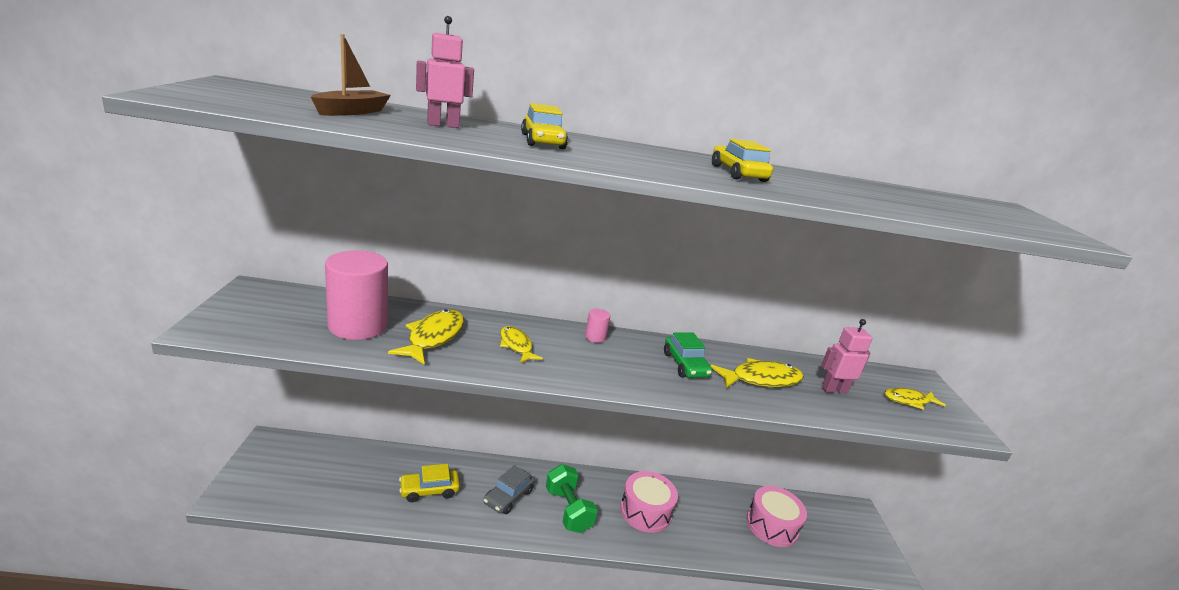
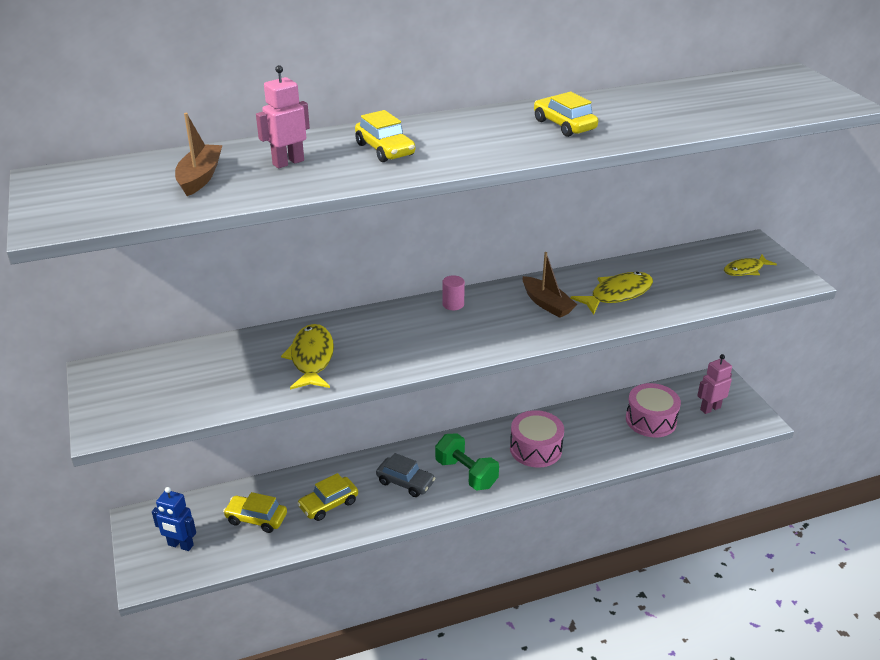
camera: 15 degrees left, 10 degrees up
(282, 477) = (180, 545): none -> blue robot
(358, 326) = (235, 372): pink cylinder -> none
(360, 479) = (256, 519): none -> yellow car
(508, 496) = (405, 482): grey car -> grey car turned 75 degrees counterclockwise
(516, 345) = (390, 339): yellow fish -> none
(685, 365) = (547, 304): green car -> brown boat
(834, 390) = (681, 282): pink robot -> pink robot (710, 408)

